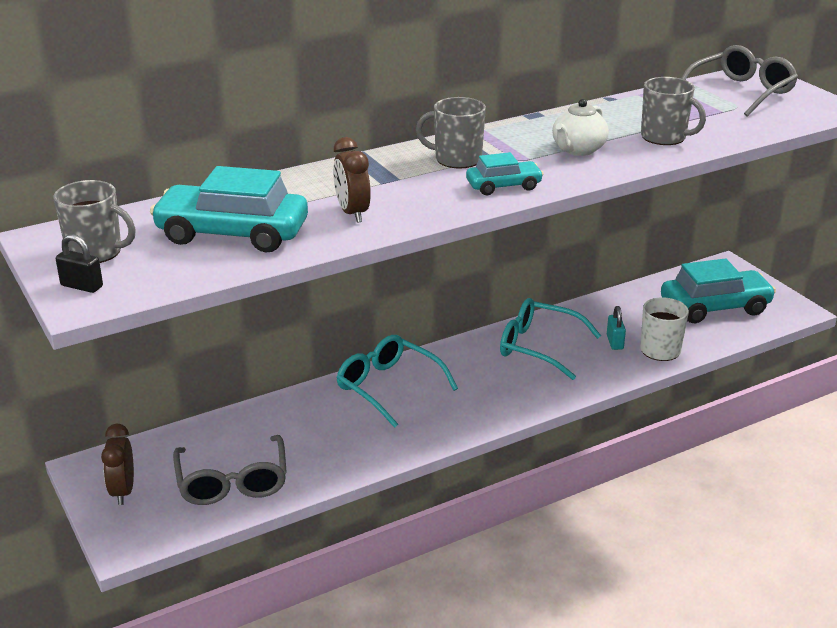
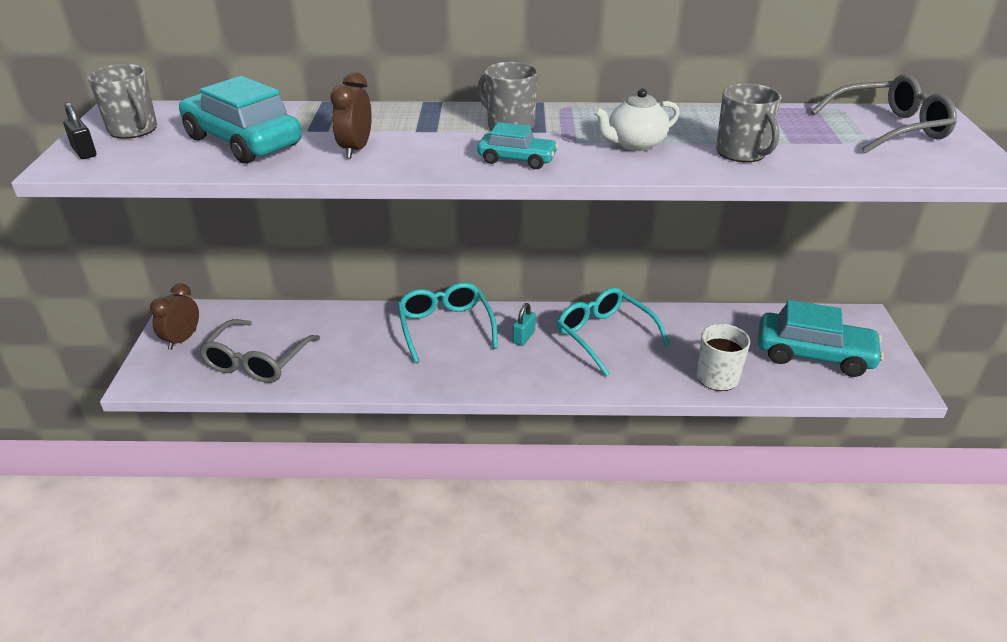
camera: 30 degrees right, 5 degrees up
(614, 342) = (679, 355): turquoise padlock -> turquoise padlock (523, 337)

